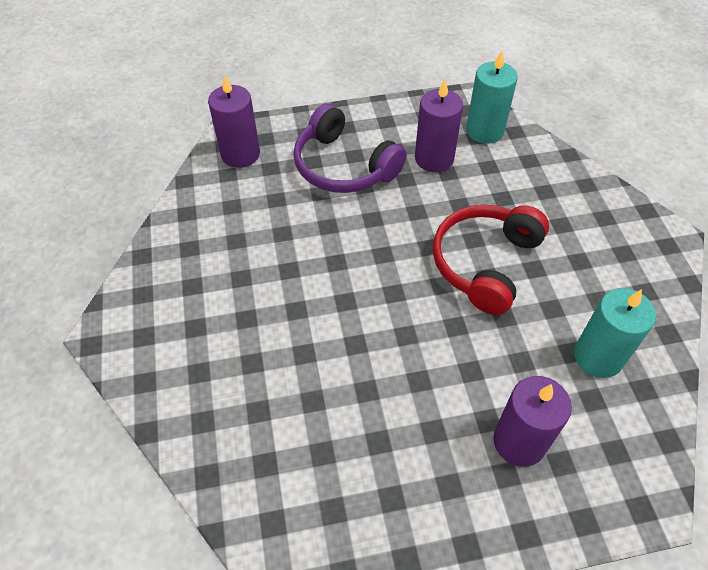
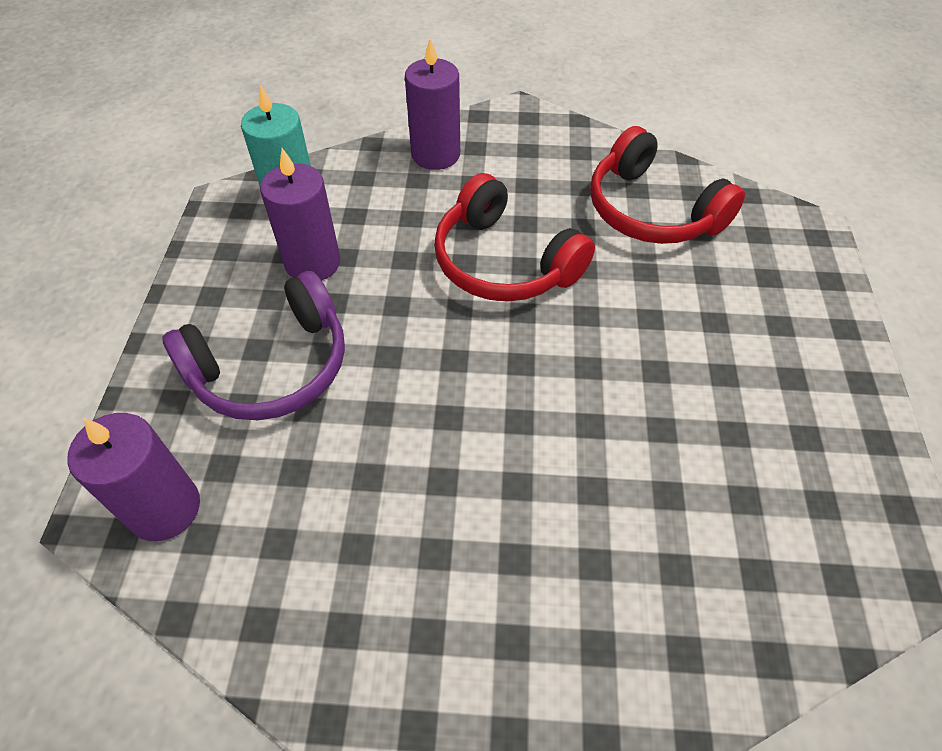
camera: 75 degrees left, 0 degrees up
(519, 441) = (743, 302): purple candle -> purple candle (436, 154)
(598, 357) = (651, 211): turquoise candle -> red headphones

